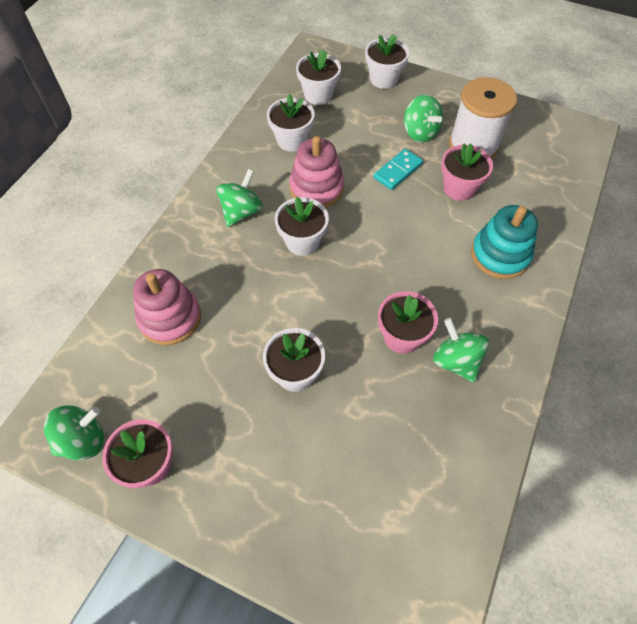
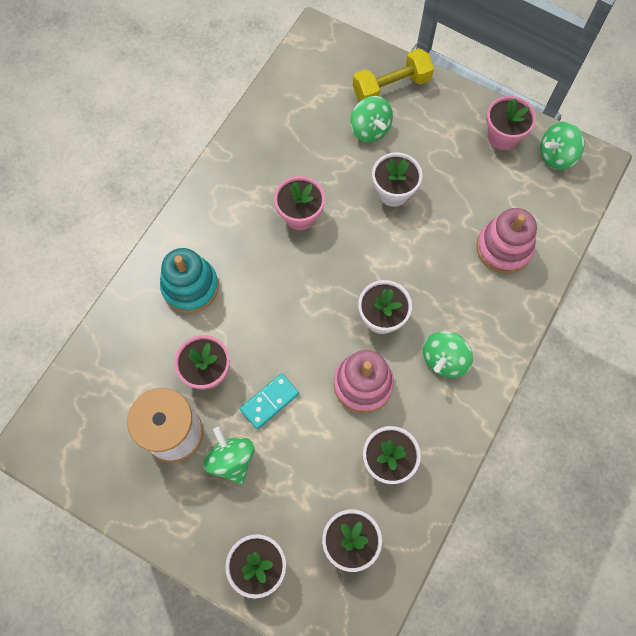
camera: 175 degrees left, 10 degrees up
(304, 535) = (391, 87): none -> yellow dumbbell
(456, 361) = (259, 192): green spinning top -> green spinning top (370, 130)

